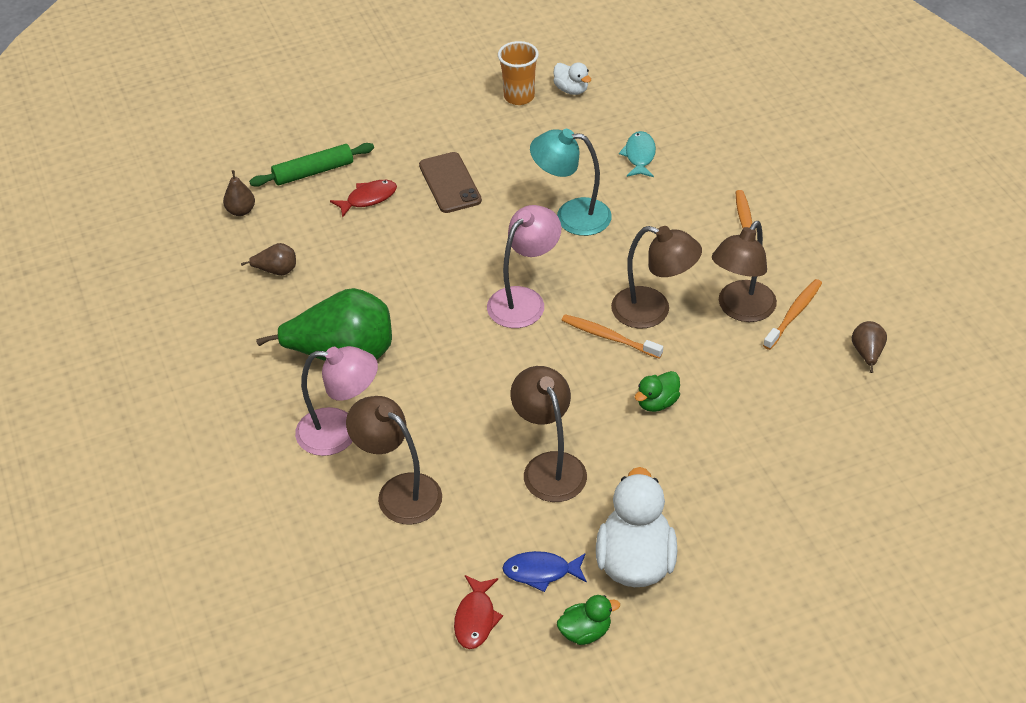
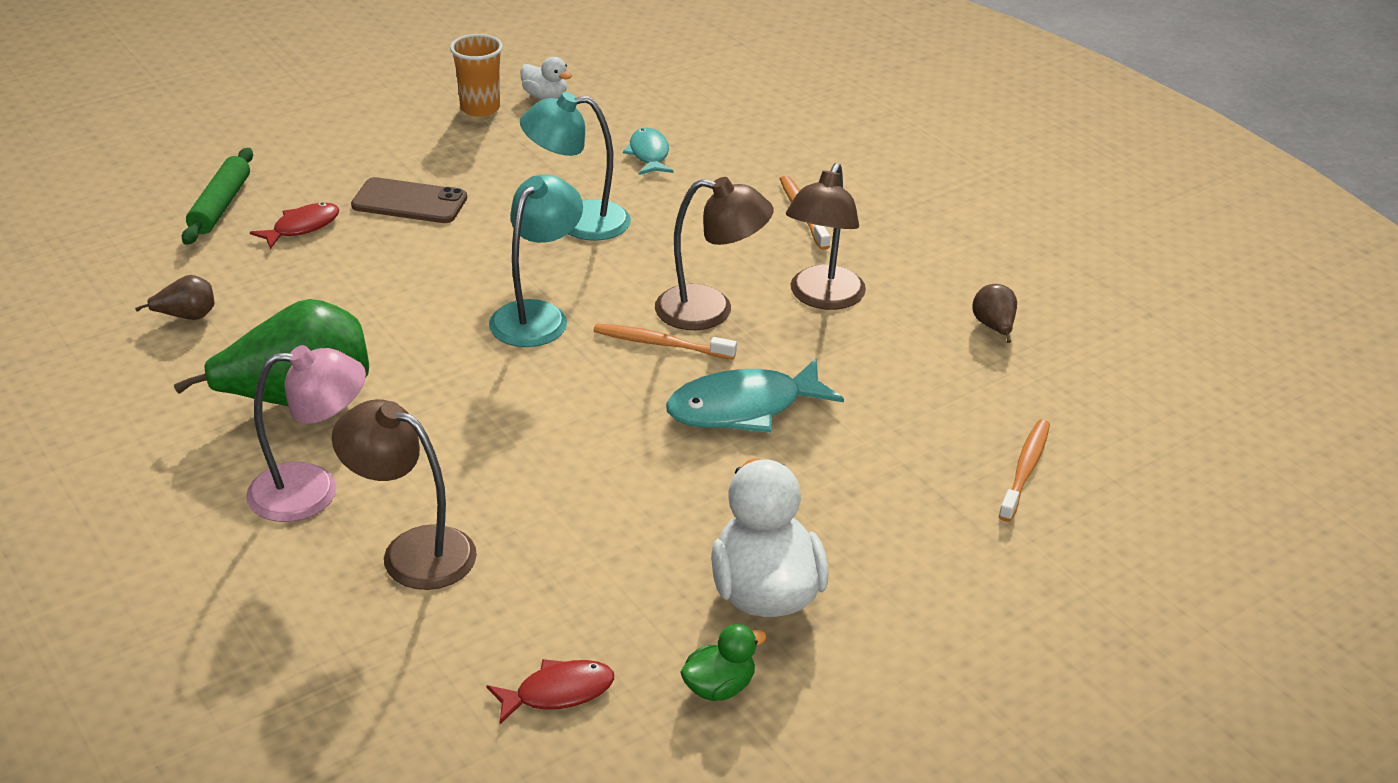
camera: 15 degrees left, 10 degrees down
(241, 211) = (125, 256): brown pear -> none
(313, 172) = (220, 206): green rolling pin -> green rolling pin turned 45 degrees counterclockwise
(450, 183) = (409, 202): brown phone -> brown phone turned 45 degrees counterclockwise
(475, 618) = (558, 693): red fish -> red fish turned 105 degrees counterclockwise
(524, 300) = (537, 315): pink lamp -> turquoise lamp
(541, 572) = (638, 622): blue fish -> none
(549, 466) = (618, 496): brown lamp -> none
(657, 403) = (743, 408): green duck -> turquoise fish
(793, 314) = (890, 296): orange toothbrush -> orange toothbrush (1025, 470)

